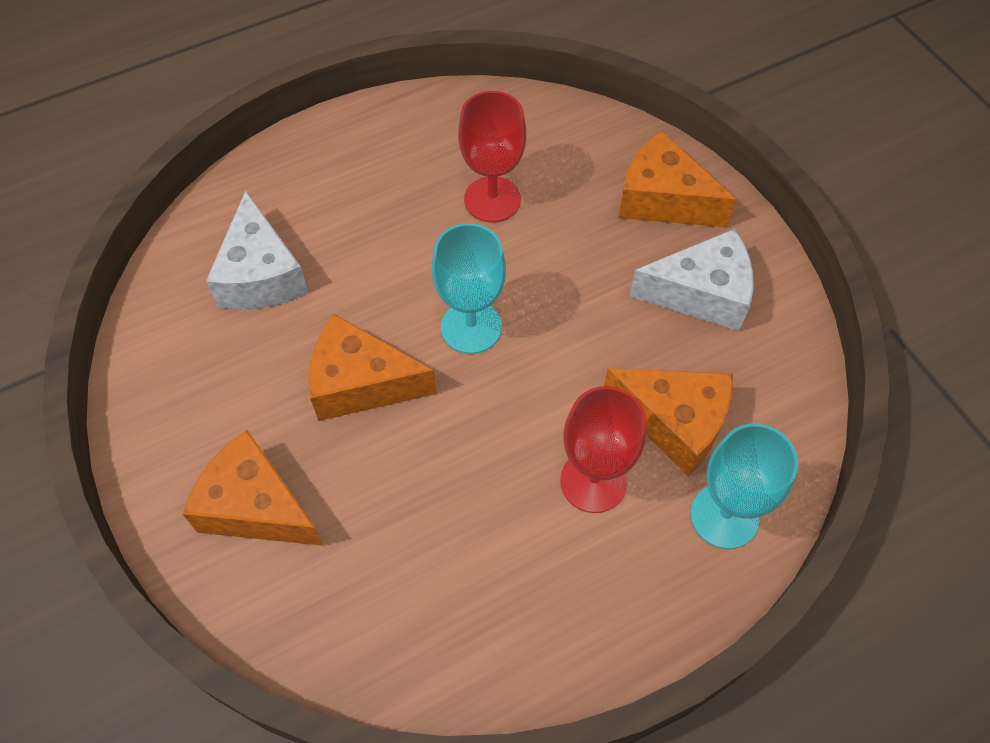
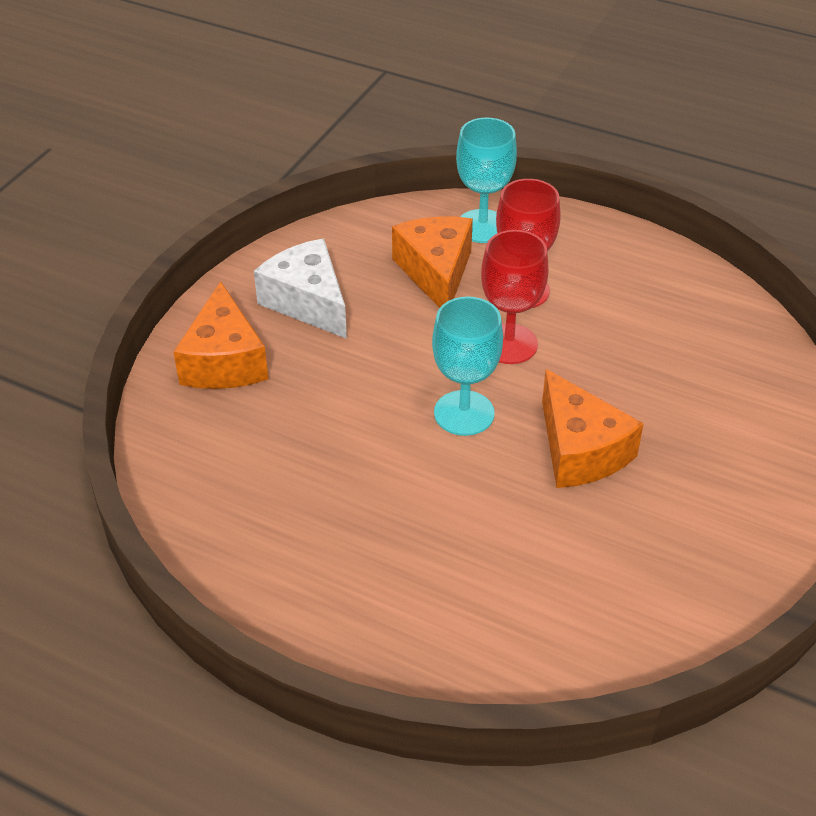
camera: 125 degrees left, 15 degrees down
(256, 506) = (736, 449): orange cheese -> none
(261, 275) = (553, 587): white cheese -> none
(492, 199) = (317, 469): red goblet -> red goblet (509, 344)

